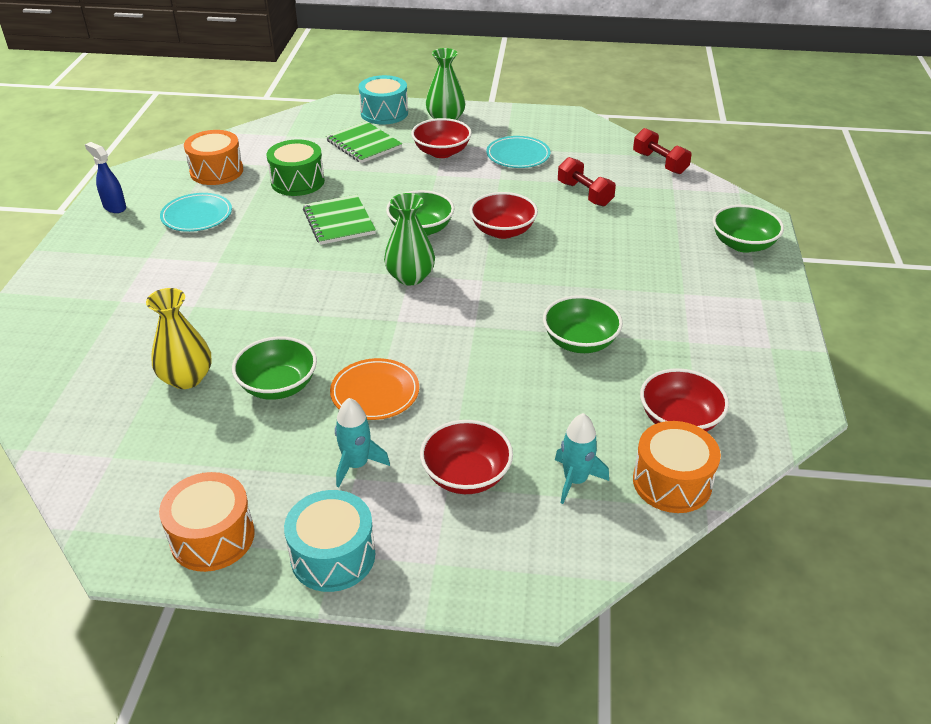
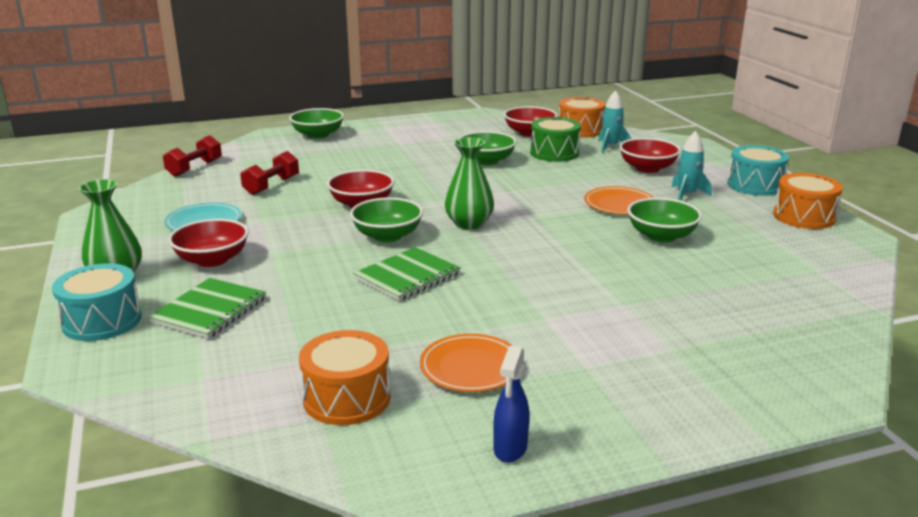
camera: 115 degrees left, 15 degrees down
(186, 378) = (708, 272): yellow vase -> none
(197, 216) = (471, 367): turquoise plate -> orange plate
(297, 182) = (336, 326): green drum -> green drum (554, 153)

